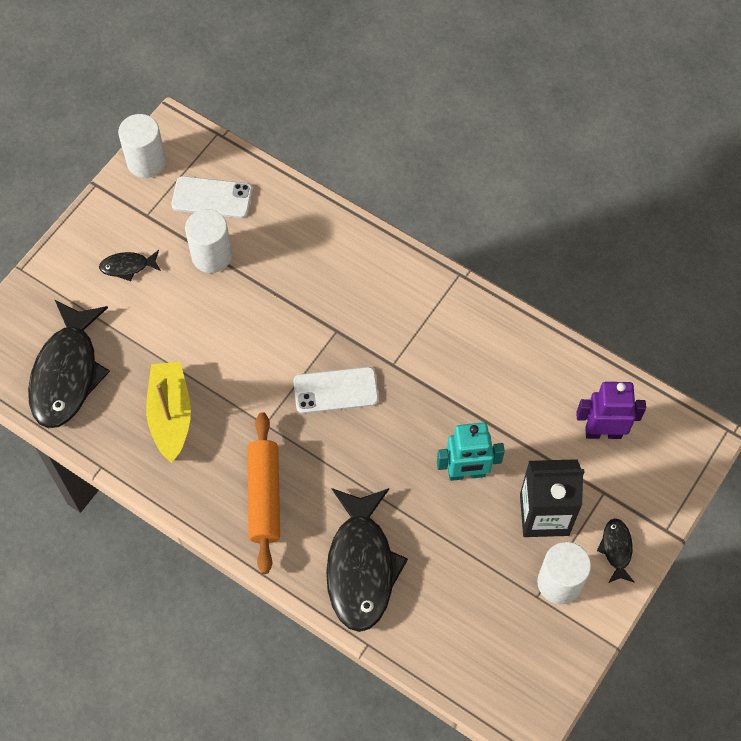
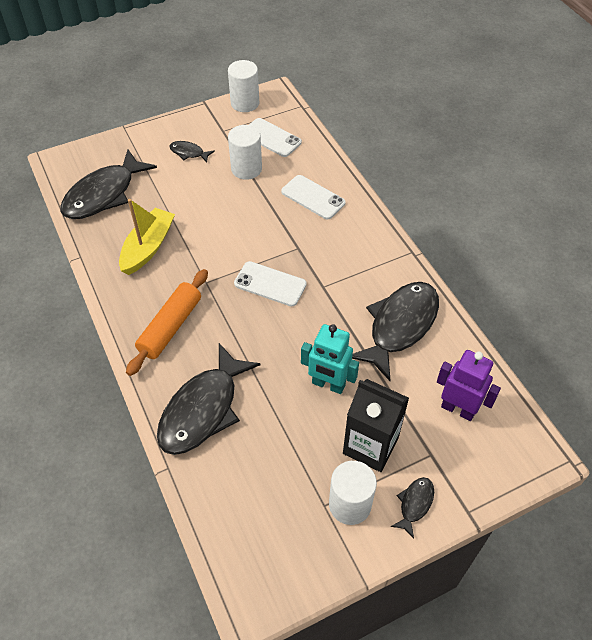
camera: 30 degrees right, 10 degrees down
(312, 257) = (313, 197): none -> white phone
(498, 370) = (400, 326): none -> black fish

